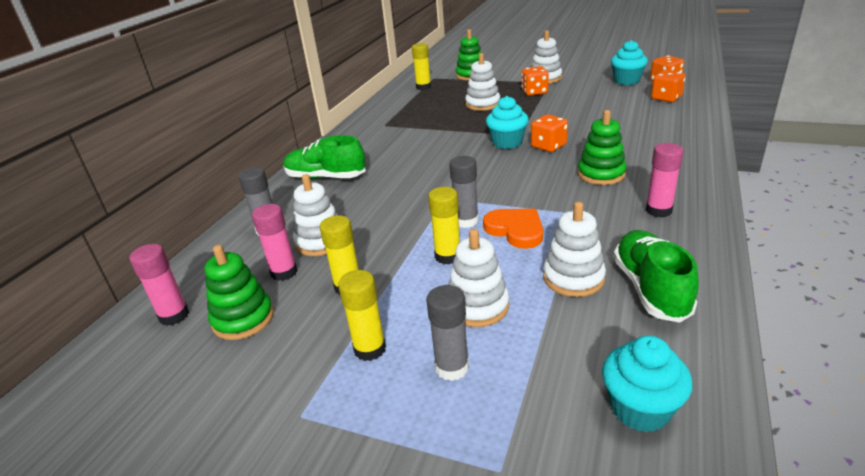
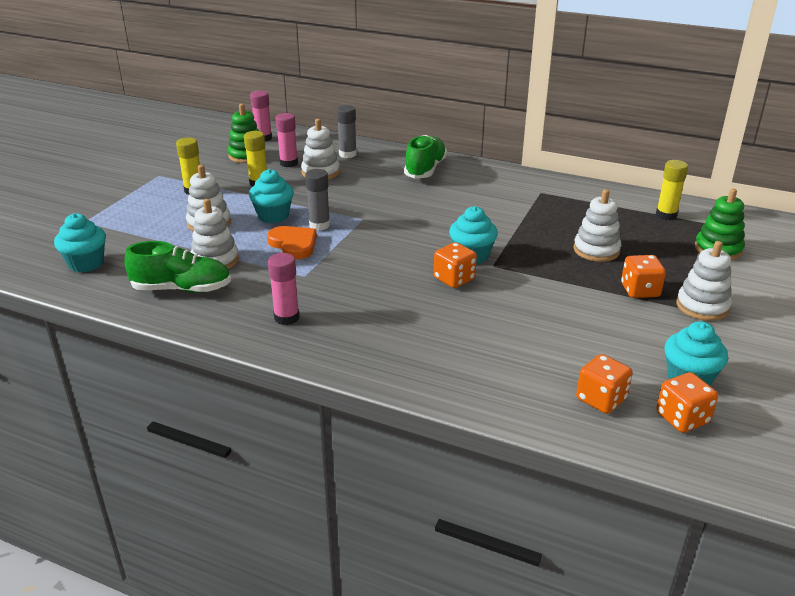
camera: 90 degrees right, 0 degrees up
(448, 256) = (273, 216): yellow glue stick -> turquoise cupcake
(452, 367) = (161, 213): grey glue stick -> none
(515, 230) = (293, 244): orange heart -> orange heart turned 90 degrees counterclockwise
(601, 174) = (374, 300): green stacking toy -> none

